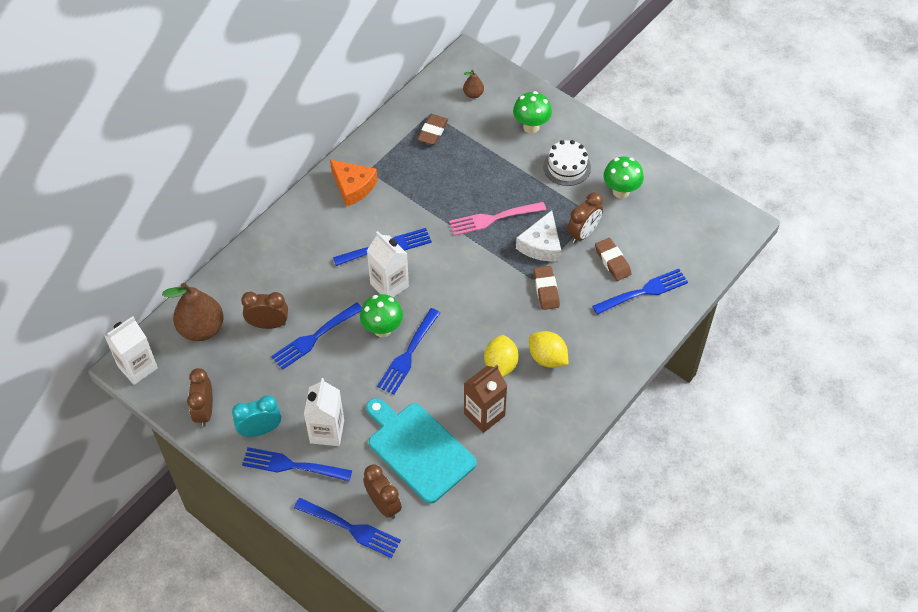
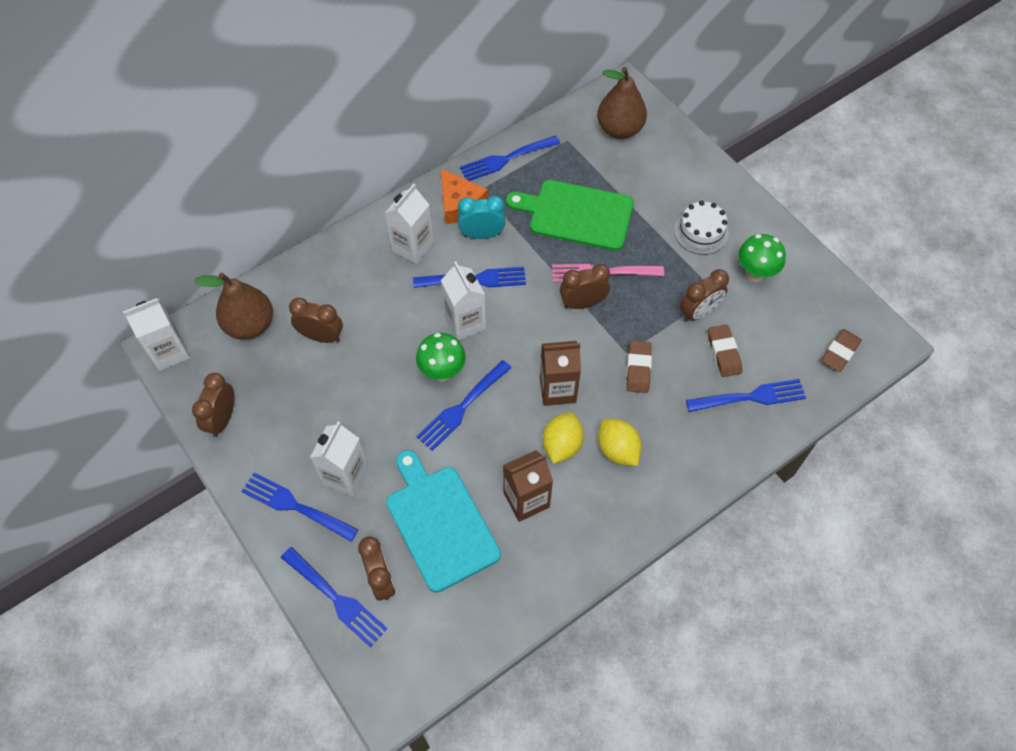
camera: 15 degrees right, 5 degrees up
(260, 430) = (274, 455): turquoise clock -> turquoise clock (482, 234)
(314, 337) = (366, 363): blue fork -> blue fork (506, 159)
(323, 232) = (412, 247): none -> white carton
(432, 132) = (563, 161): brown eraser -> brown eraser (839, 352)
(457, 174) = (576, 214): none -> green cutting board
(473, 94) = (619, 129): brown pear -> brown pear, size x2.07
(484, 247) = (582, 303): none -> brown clock
(484, 322) = (557, 390): none -> brown carton
(531, 127) = (673, 178): green mushroom -> none
(541, 245) = (647, 315): white cheese -> none

